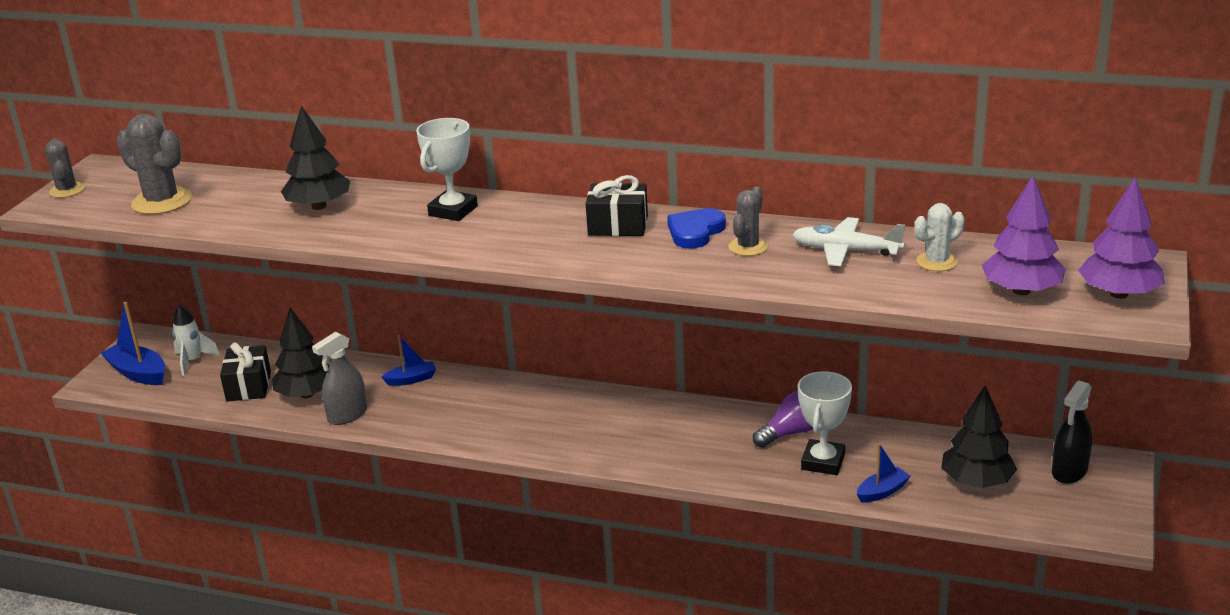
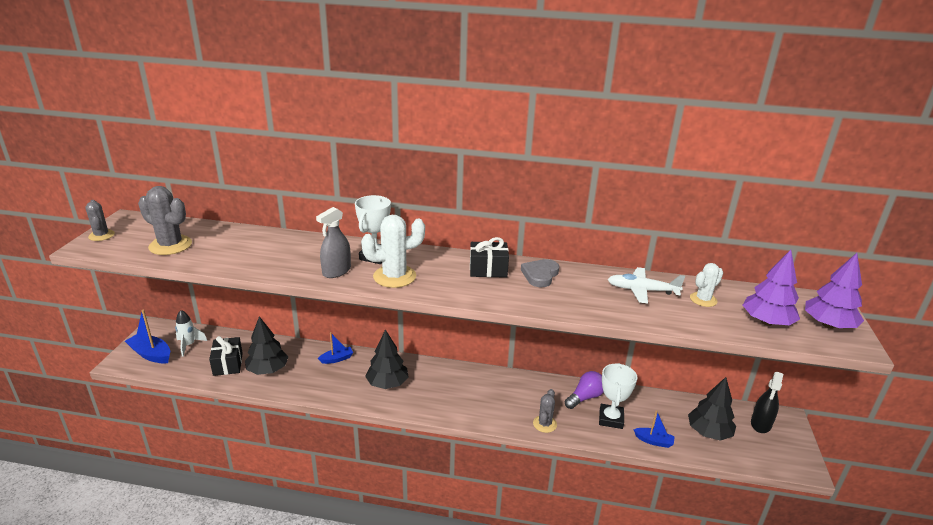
camera: 10 degrees left, 0 degrees up
(319, 206) = (282, 251): black tree -> black tree (387, 384)
(347, 415) = (297, 386): grey spray bottle -> grey spray bottle (336, 271)
(475, 237) = (394, 276): none -> white cactus
(695, 232) = (540, 275): blue heart -> grey heart
(748, 247) = (578, 287): grey cactus -> grey cactus (544, 424)
(882, 492) = (653, 441): blue boat -> blue boat turned 60 degrees clockwise

